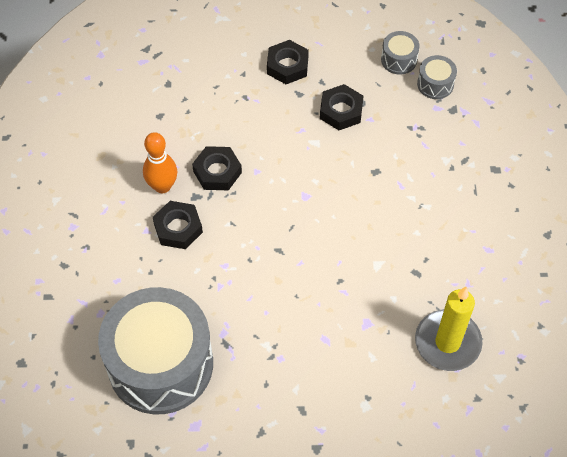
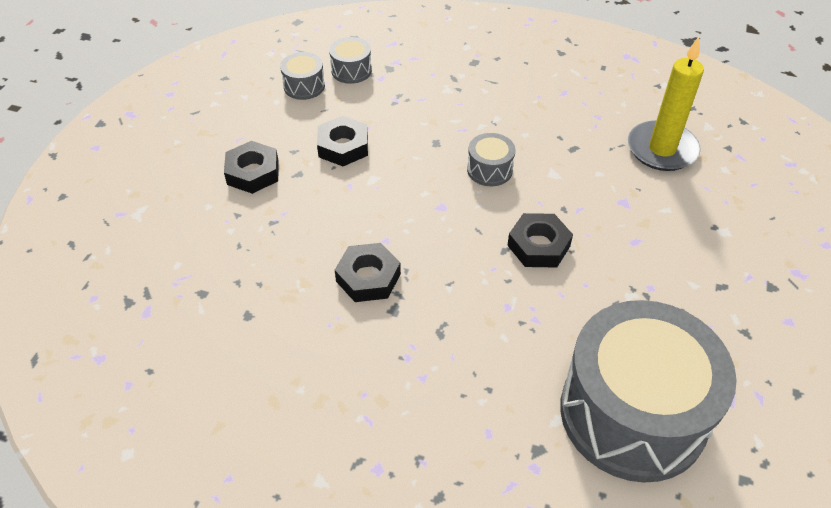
camera: 70 degrees left, 10 degrees down
(162, 186) = (361, 341): orange bowling pin -> none
(178, 228) = (434, 340): black nut -> black nut (538, 246)
(360, 217) = (489, 170): none -> grey drum

